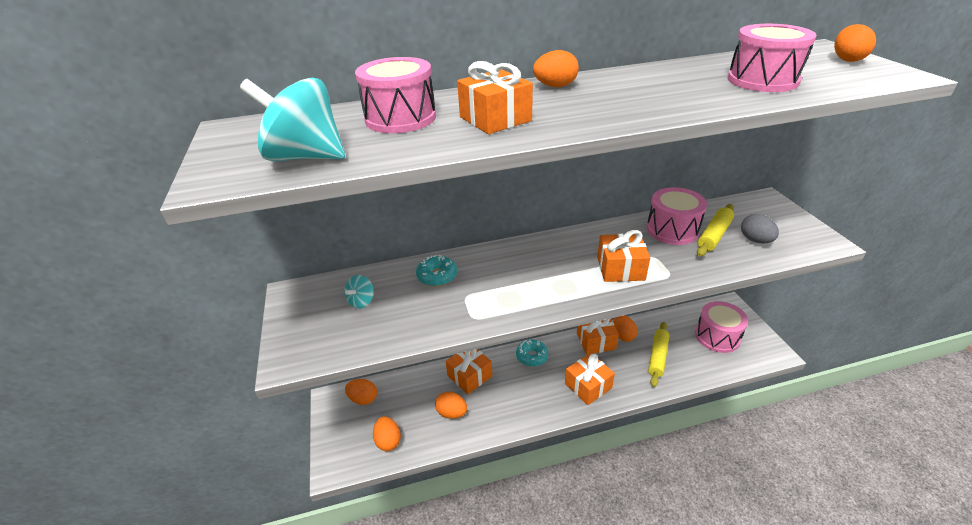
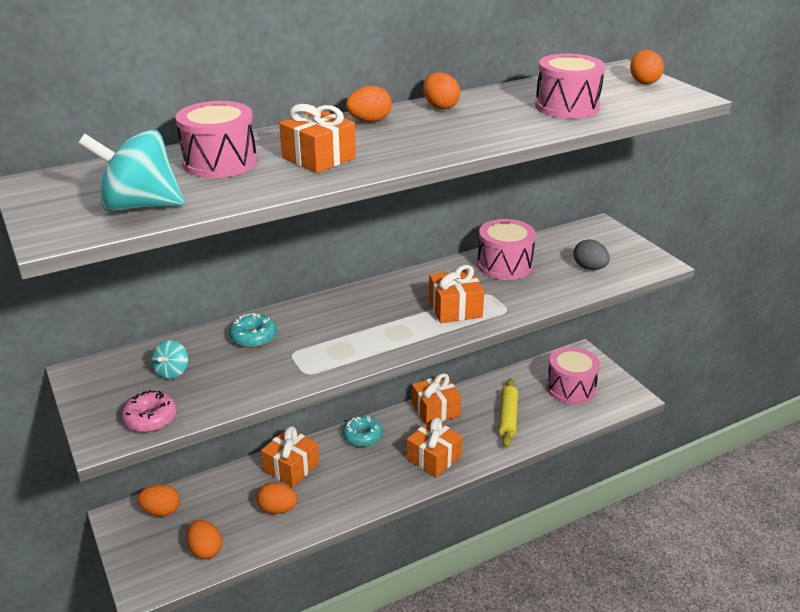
camera: 15 degrees left, 5 degrees down
(330, 346) = (150, 418): none -> pink donut
(623, 335) = (466, 400): orange egg -> orange egg (440, 107)
(714, 235) = (548, 267): yellow rolling pin -> none

